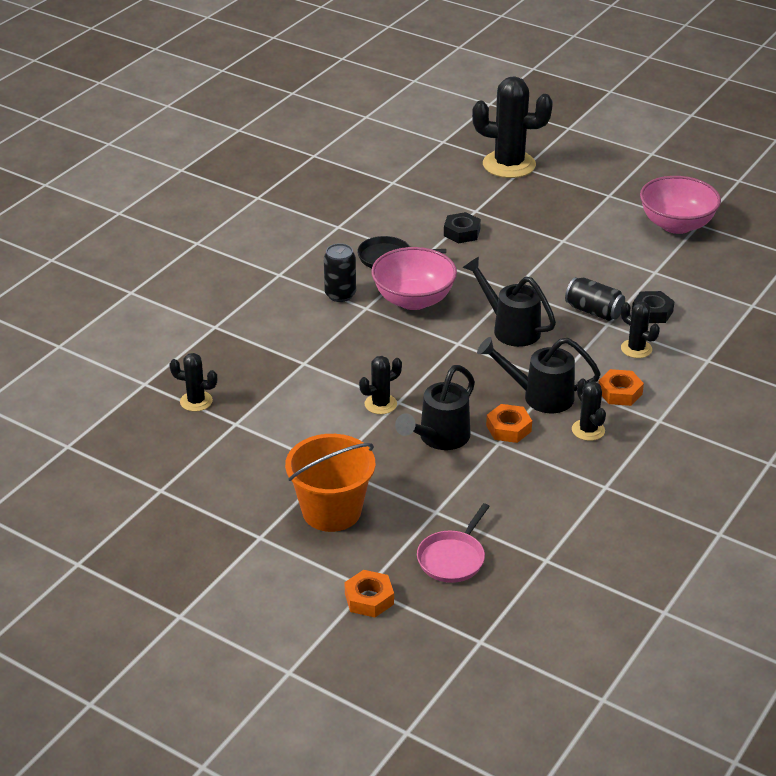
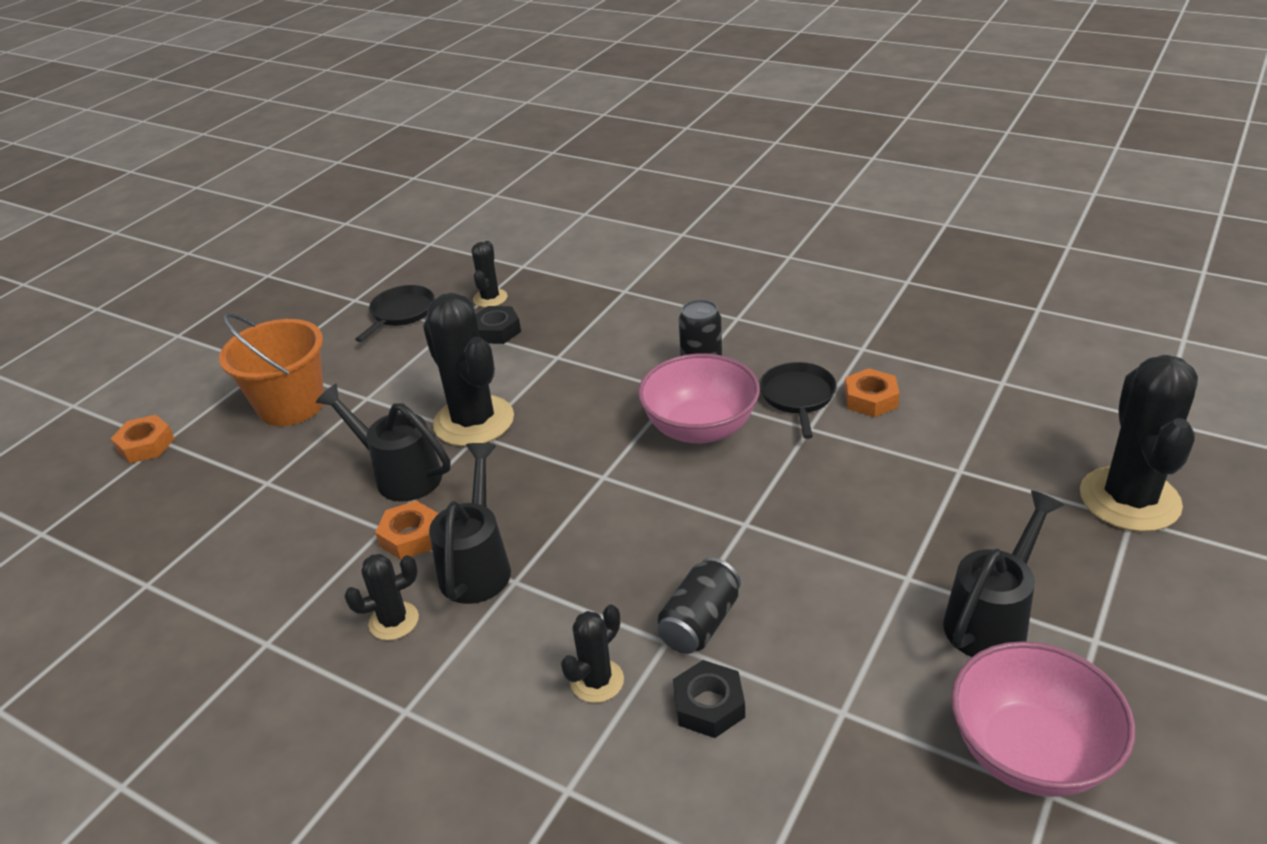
camera: 90 degrees right, 0 degrees up
(200, 456) = (401, 313): none -> black pan
(380, 404) = (474, 421): black cactus -> black cactus, size x2.00
(452, 558) = (181, 502): pink pan -> none
(462, 232) = (888, 460): black nut -> black nut (496, 331)
(510, 328) = (643, 525): black watering can -> black watering can (992, 618)
(620, 392) = (480, 659): orange nut -> orange nut (870, 399)

